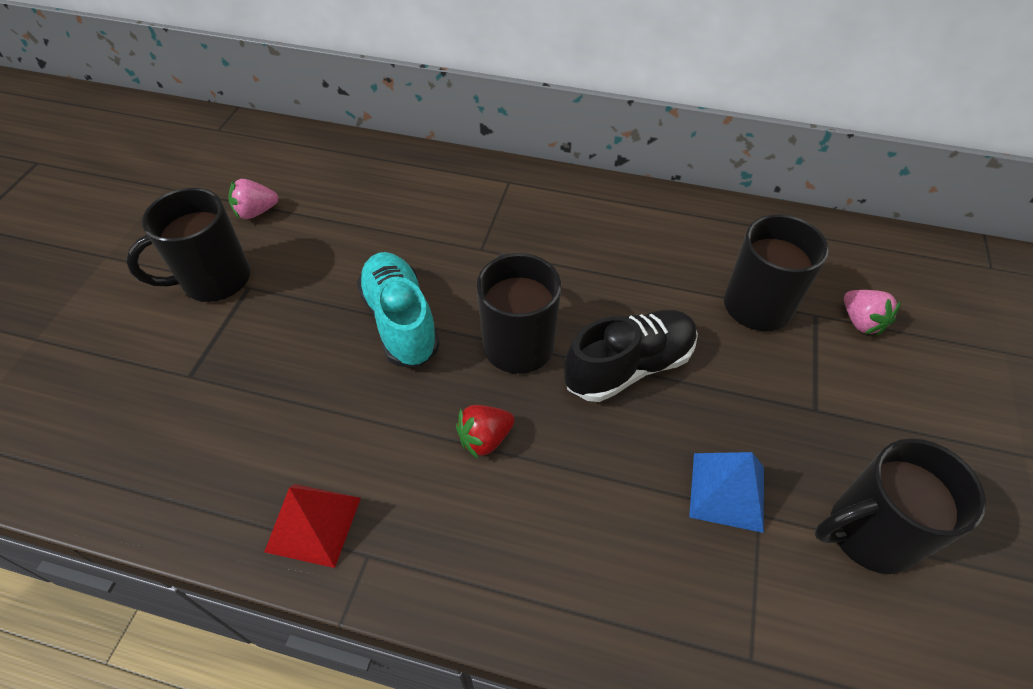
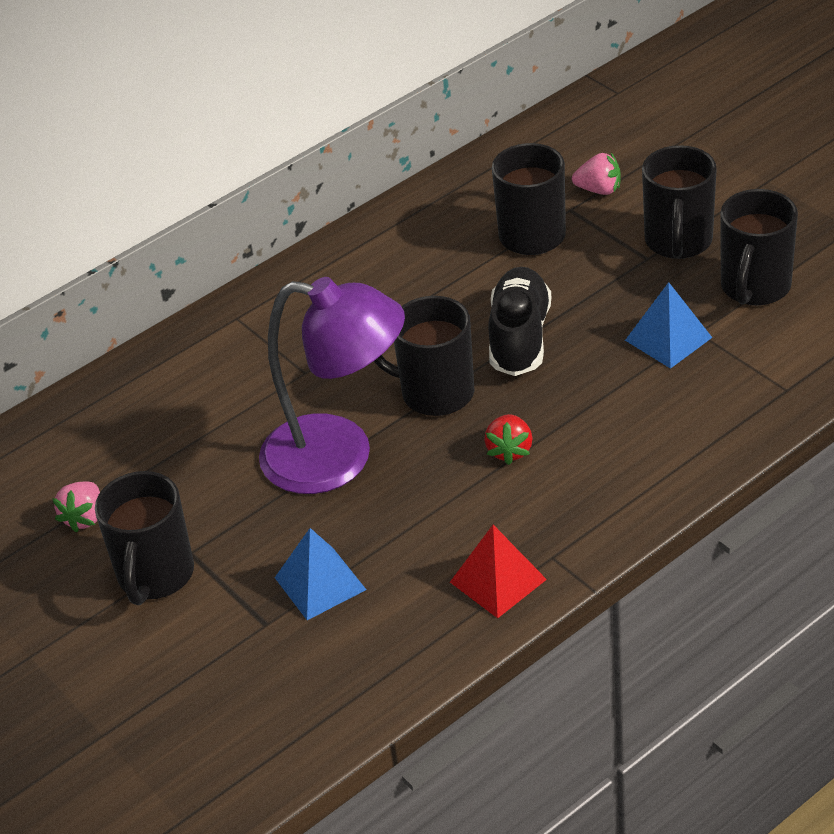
camera: 50 degrees left, 10 degrees down
(250, 387) = (320, 583): none -> blue pyramid
(400, 321) = (339, 458): turquoise shoe -> purple lamp
(861, 424) = (678, 242): none -> black mug

